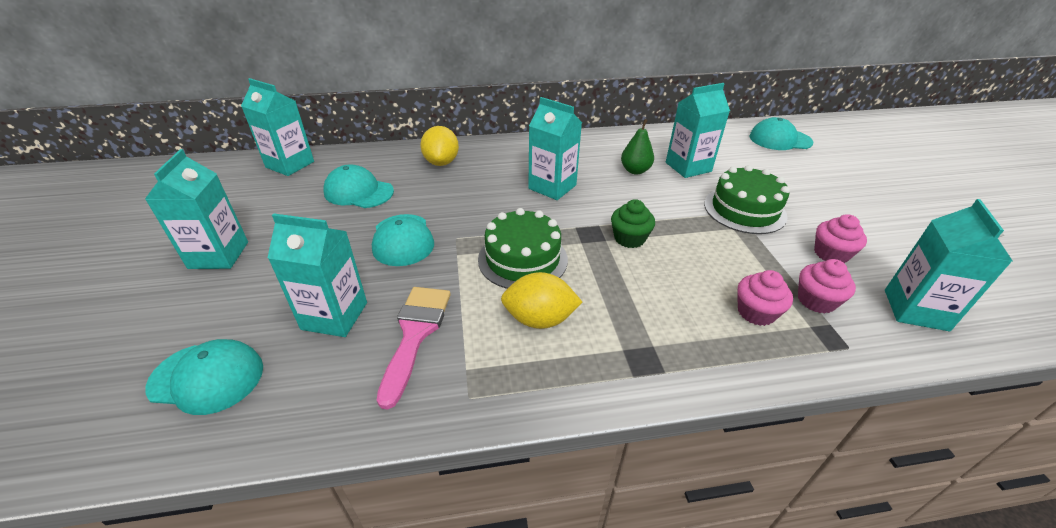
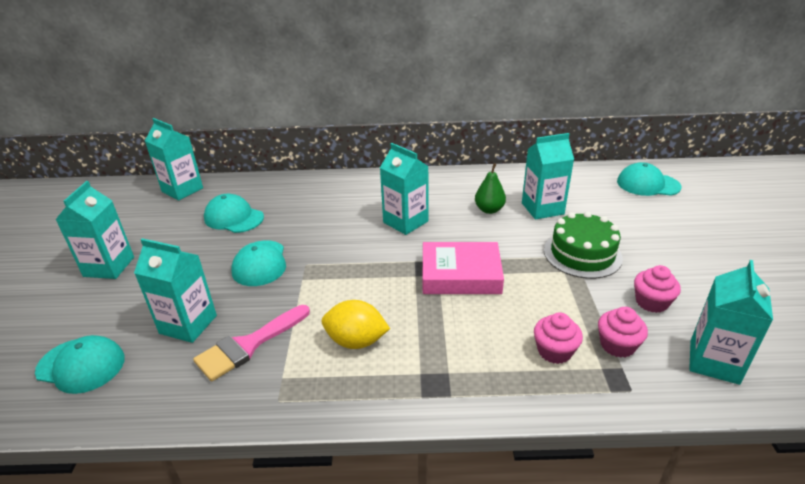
camera: 10 degrees right, 5 degrees down
(415, 334) = (249, 345): pink brush -> pink brush turned 150 degrees counterclockwise
(441, 162) = (312, 193): yellow lemon -> none
(522, 259) = (358, 287): green cake -> none
(629, 238) = (461, 275): green cupcake -> pink book

